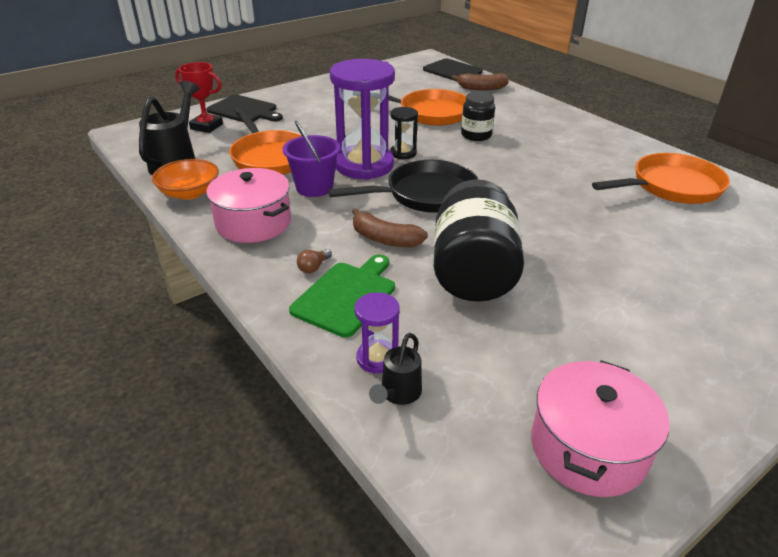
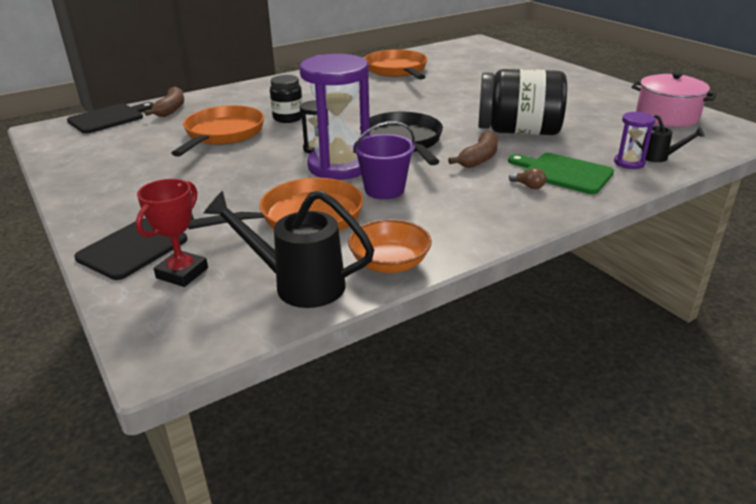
camera: 85 degrees left, 5 degrees down
(253, 223) = (457, 218): pink pot -> none

